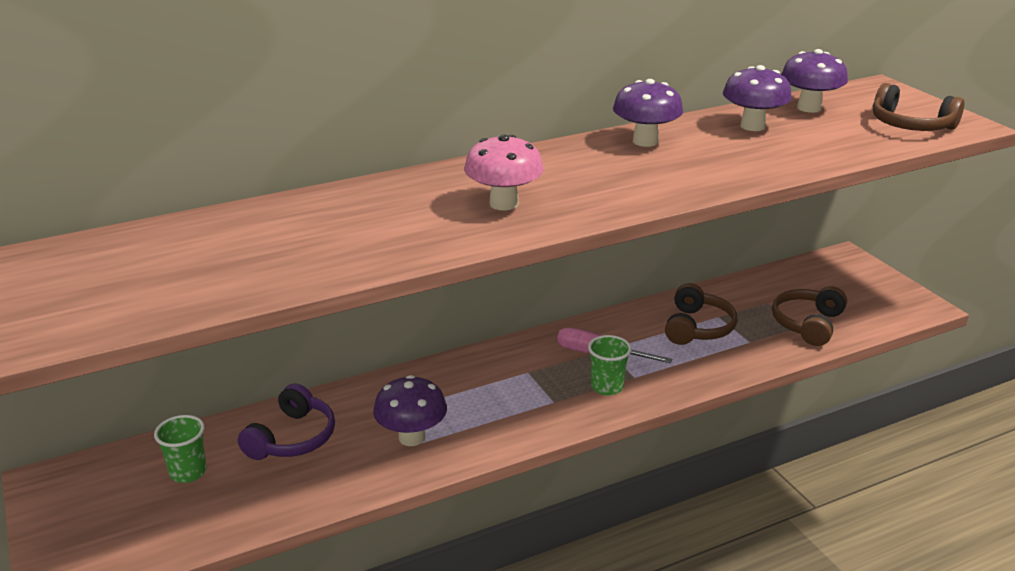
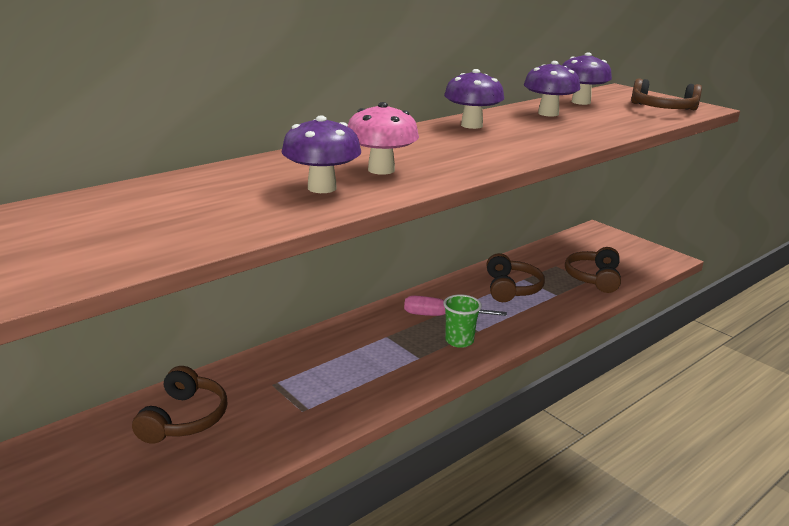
camera: 15 degrees left, 5 degrees down
(188, 472) = (82, 465): green cup -> none
(292, 438) = (184, 418): purple headphones -> brown headphones
(412, 437) = (302, 403): purple mushroom -> purple mushroom (322, 188)

